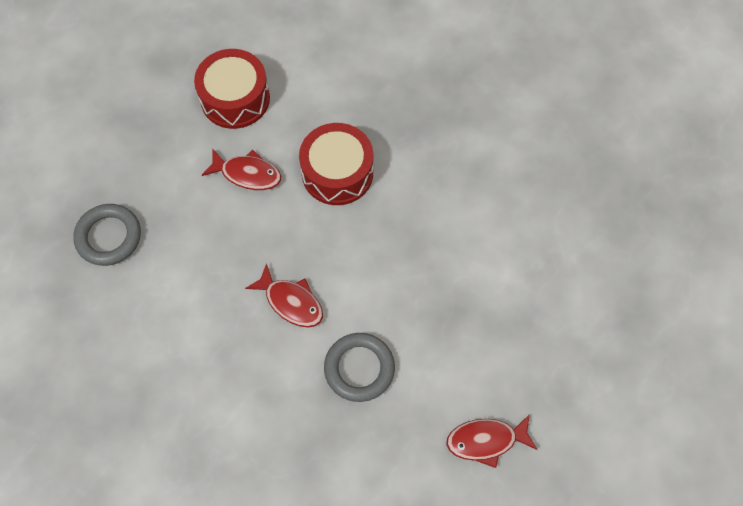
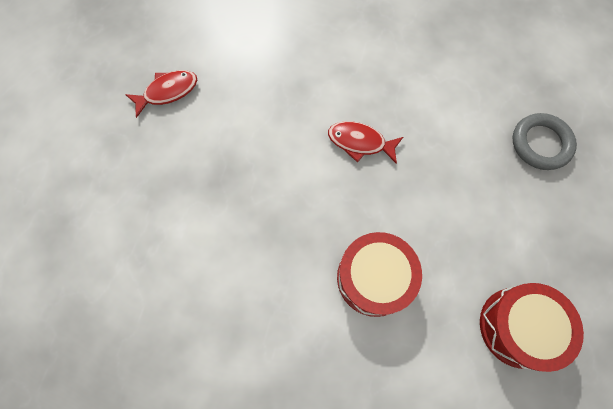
camera: 160 degrees right, 5 degrees up
(247, 174) = (458, 245): red fish -> none
(359, 368) = (283, 110): grey ring -> none

